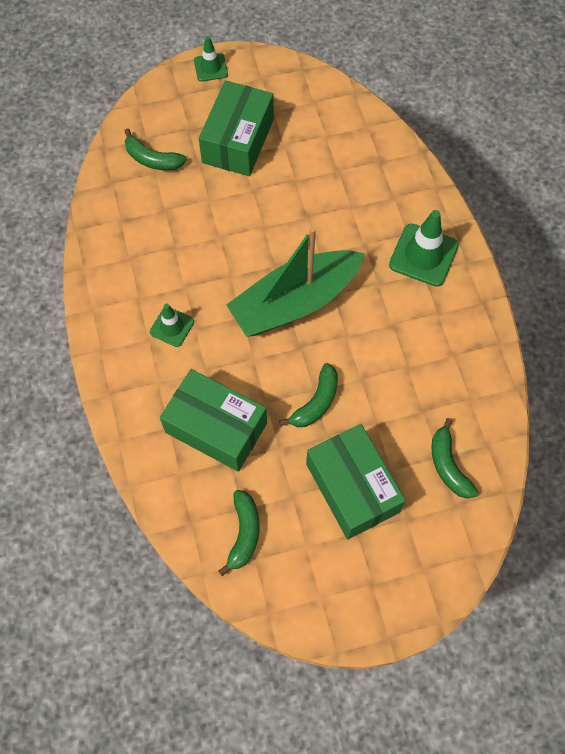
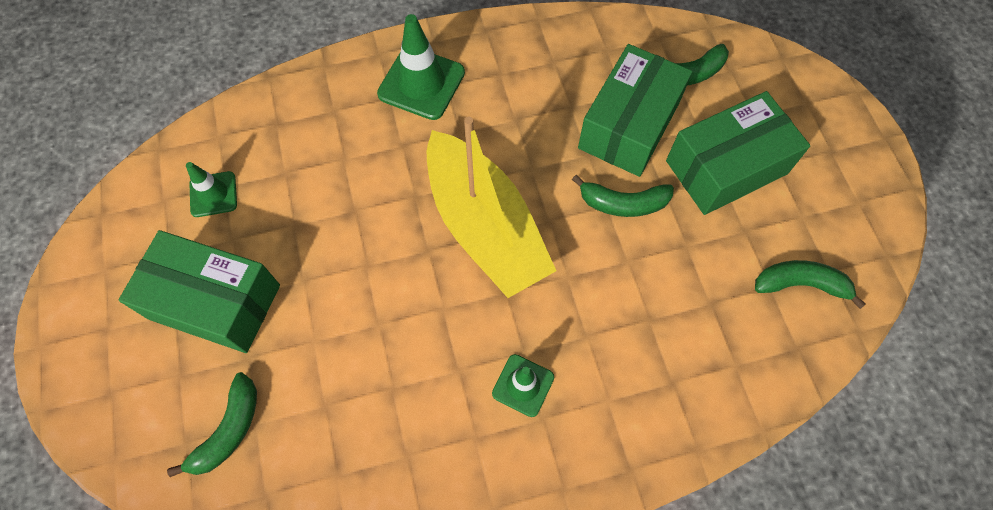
camera: 90 degrees left, 0 degrees up
(210, 67) = (65, 346): green traffic cone -> green traffic cone (213, 194)
(216, 427) = (668, 320): green box -> green box (629, 125)
(295, 302) = (485, 226): green boat -> yellow boat
(316, 402) = (623, 203): green banana -> green banana turned 150 degrees clockwise

